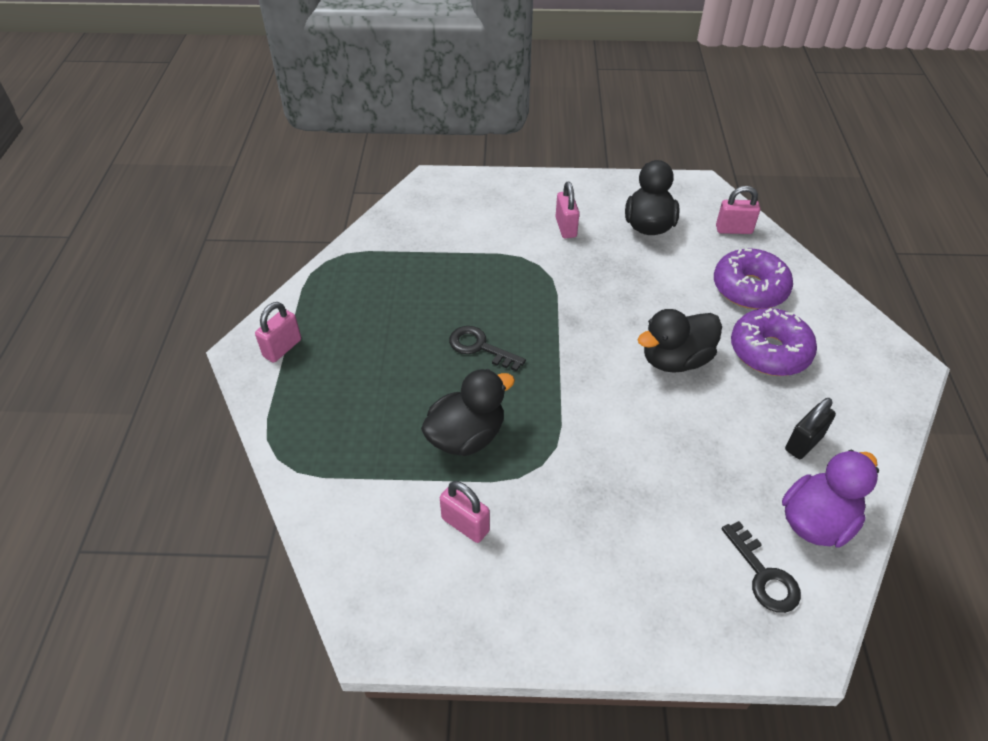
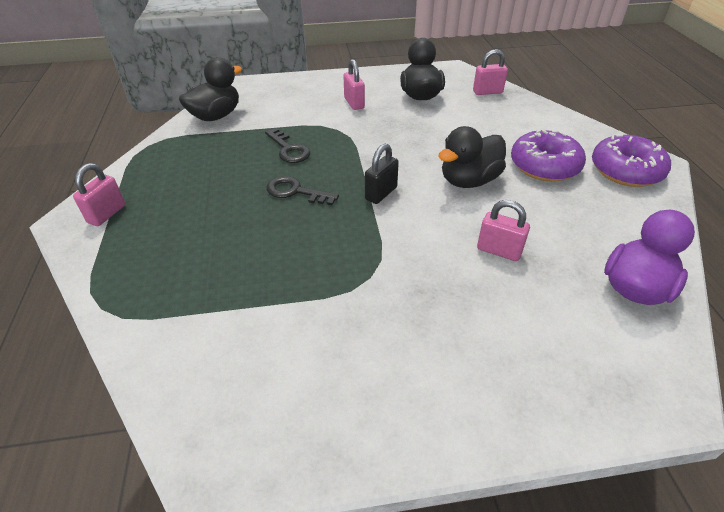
camera: 10 degrees left, 5 degrees down
(465, 525) = (304, 341): pink padlock -> pink padlock (499, 251)
(466, 436) = (293, 263): black duck -> black duck (216, 116)
(749, 288) = (513, 127): purple donut -> purple donut (625, 171)
(763, 575) = (606, 341): black key -> black key (288, 149)
(803, 443) = (598, 227): black padlock -> black padlock (381, 193)

